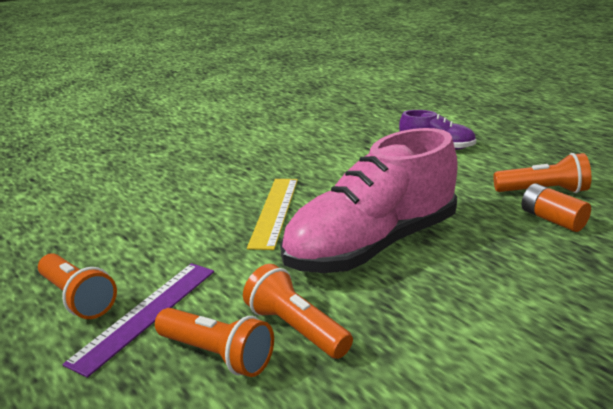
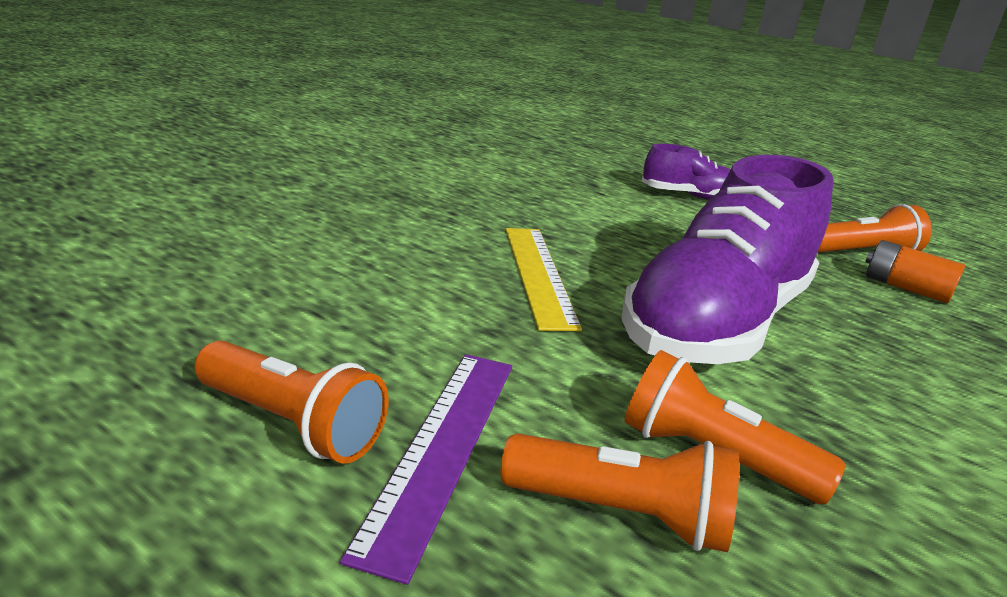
camera: 20 degrees left, 0 degrees up
(372, 245) = (716, 323): pink shoe -> purple shoe

